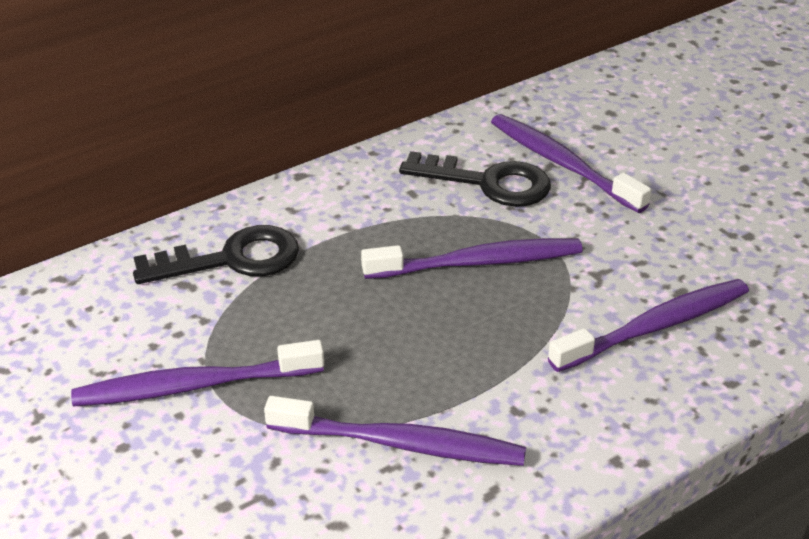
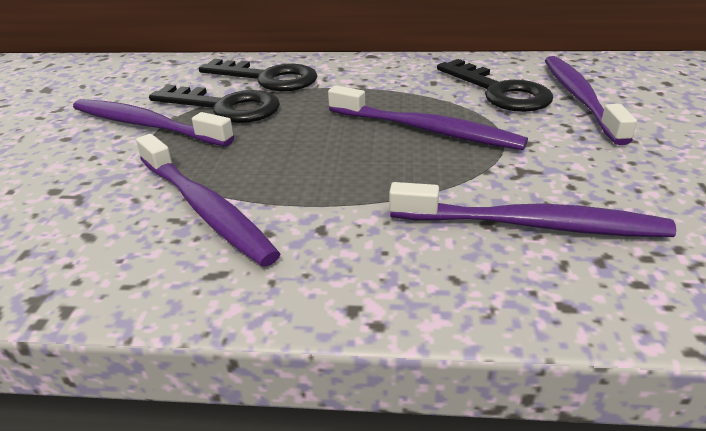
camera: 40 degrees right, 5 degrees down
(245, 321) = (225, 107): none -> black key

